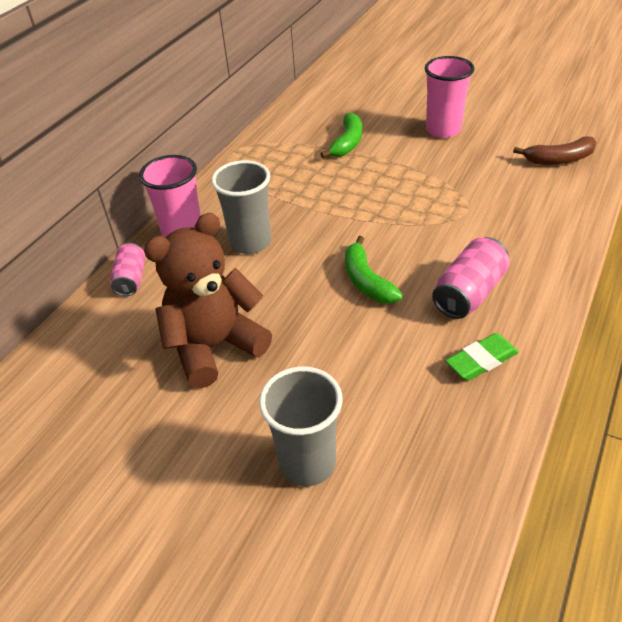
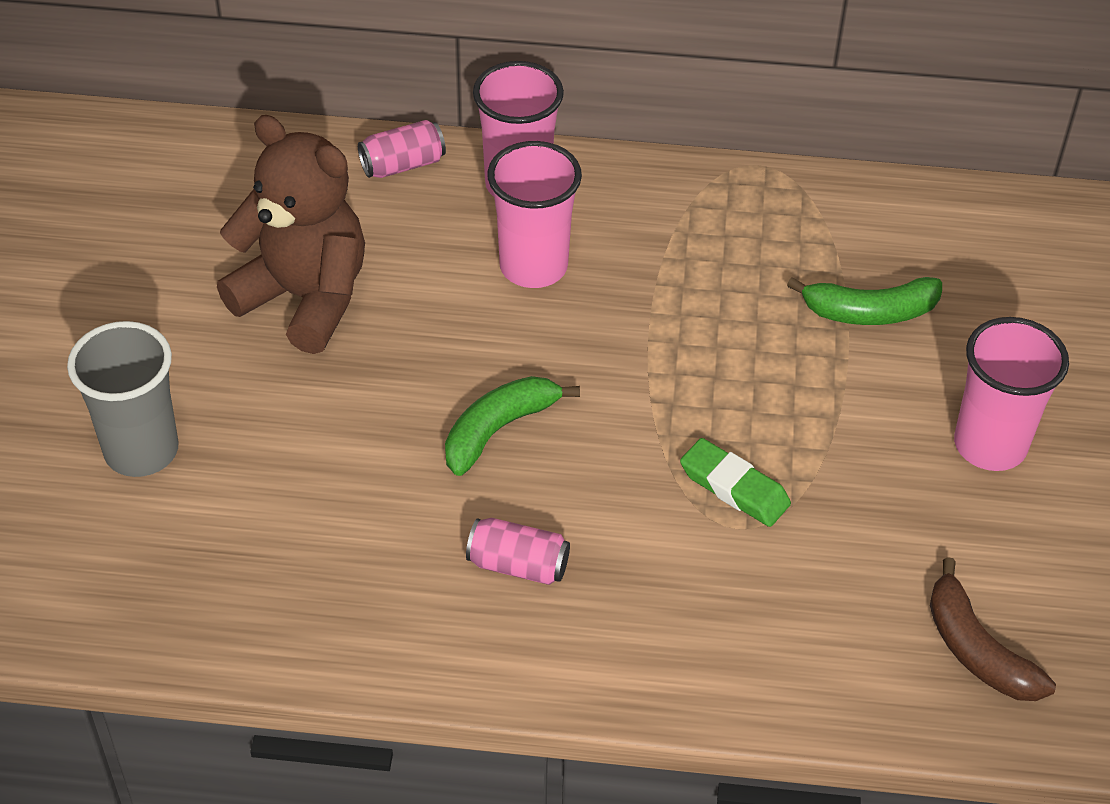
camera: 65 degrees right, 5 degrees up
(250, 242) = (533, 266): grey cup -> pink cup
(469, 293) = (518, 565): pink can -> pink can, size x0.66
(481, 360) = (374, 604): green eraser -> green eraser (734, 488)

